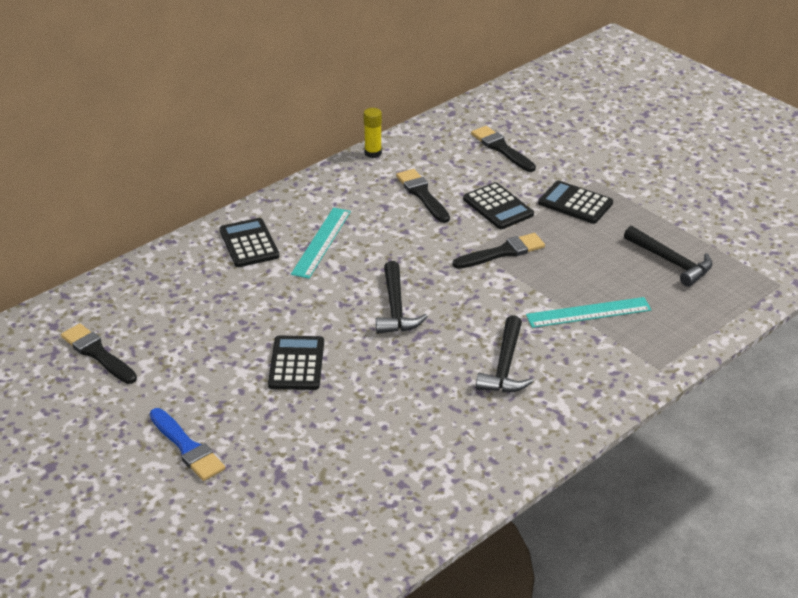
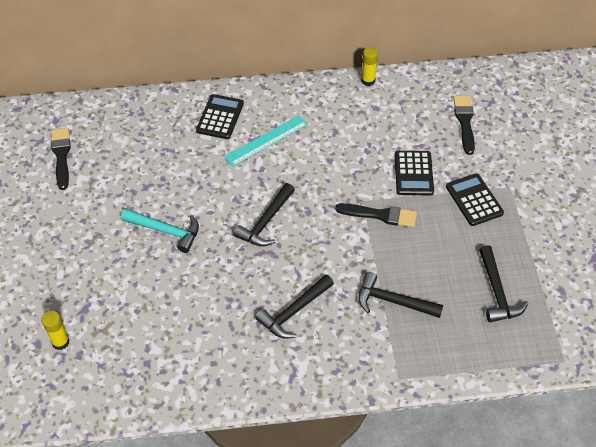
camera: 35 degrees right, 15 degrees up
(187, 447) = (51, 257): blue brush -> none
(284, 516) = (60, 342): none -> yellow glue stick
(296, 364) = (166, 231): black calculator -> turquoise hammer
(422, 194) = (369, 135): black brush -> none
(588, 312) = (393, 301): turquoise ruler -> black hammer

